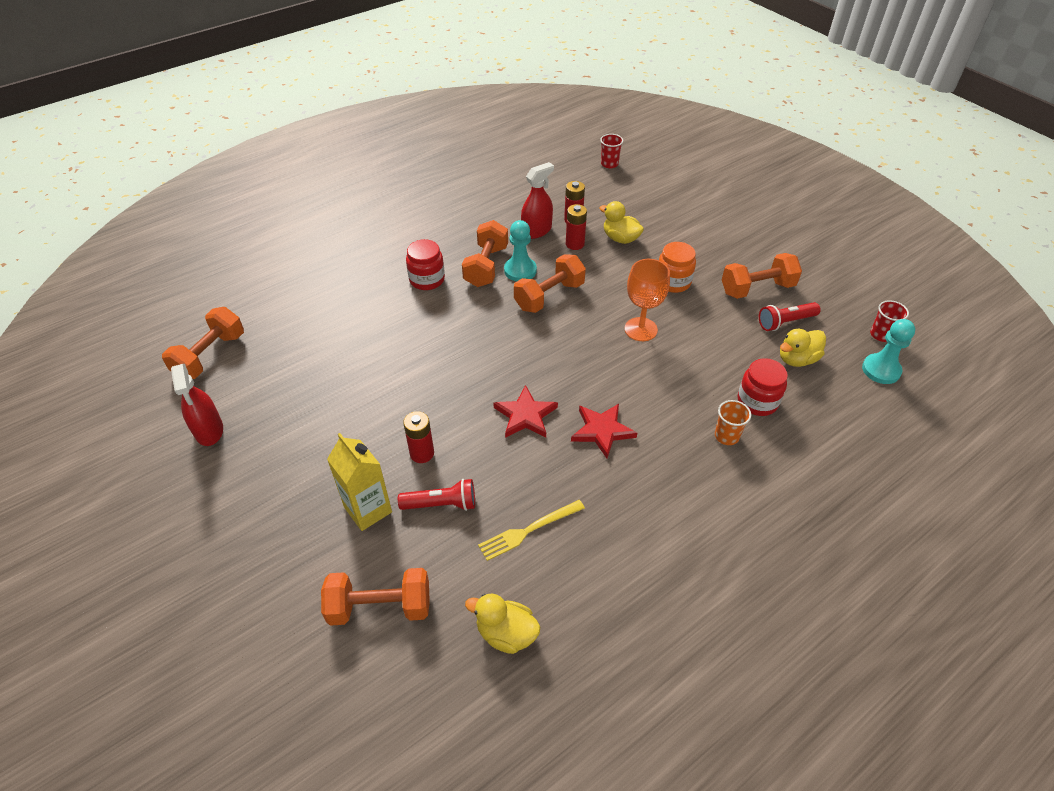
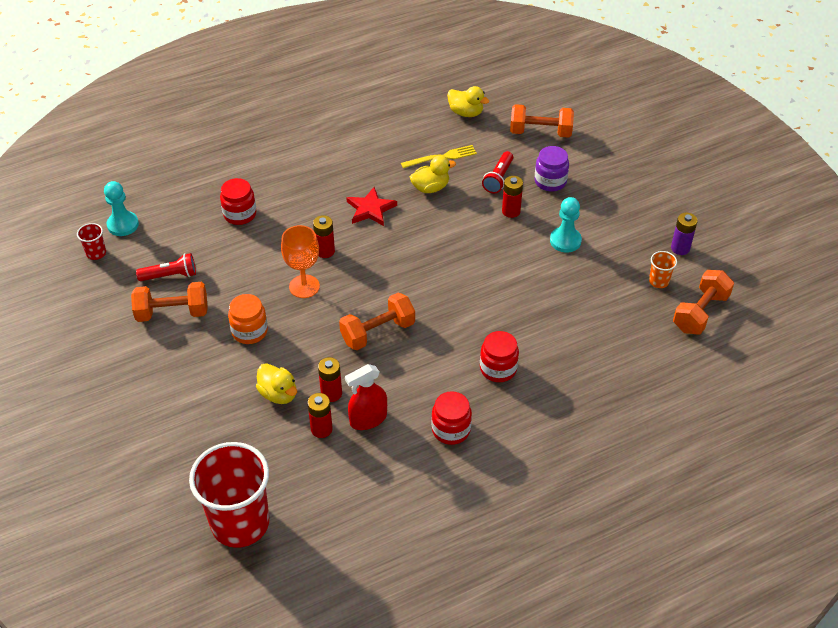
camera: 170 degrees left, 0 degrees up
(209, 430) = (680, 248): red spray bottle -> purple battery
(368, 510) = (550, 181): yellow carton -> purple jar
(441, 504) = (498, 178): red flashlight -> red flashlight turned 75 degrees counterclockwise
(464, 231) = (451, 430): none -> red jar
(486, 266) = (434, 377): orange dumbbell -> none
(520, 270) = (399, 367): turquoise pawn -> turquoise pawn (565, 241)
(525, 415) = (427, 227): red star -> none
(609, 164) = (240, 523): red cup -> red cup, size x2.45
(635, 370) = (325, 251): none -> red battery
(726, 436) = (278, 194): orange cup -> orange cup (658, 281)
(797, 359) = (184, 242): yellow duck -> yellow duck (430, 188)

